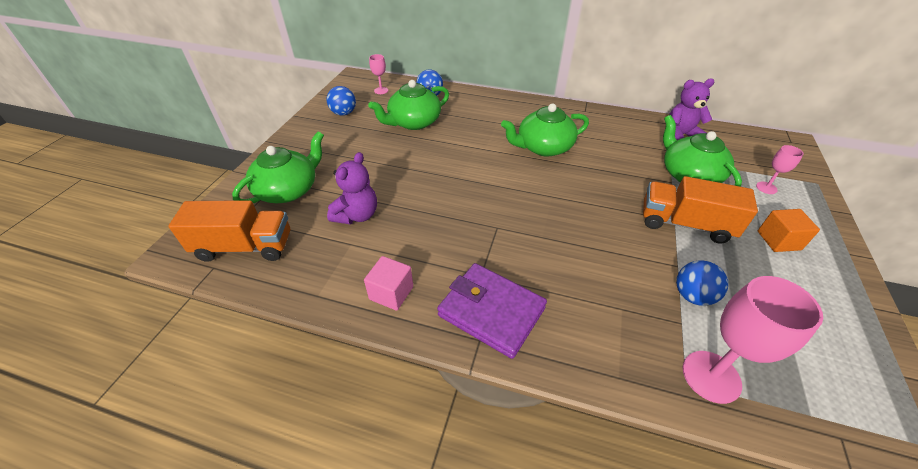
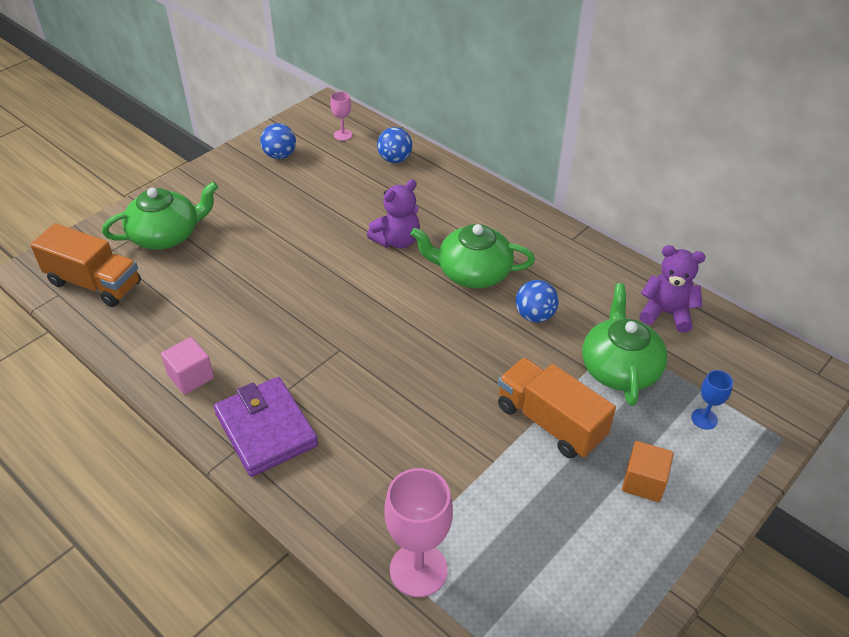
camera: 25 degrees right, 0 degrees up
(357, 215) = (212, 286): purple teddy bear -> purple teddy bear (397, 241)
(414, 122) = (348, 191): green teapot -> none
(692, 296) = (477, 495): blue ball -> blue ball (534, 316)
(766, 188) = (704, 419): pink goblet -> blue goblet

